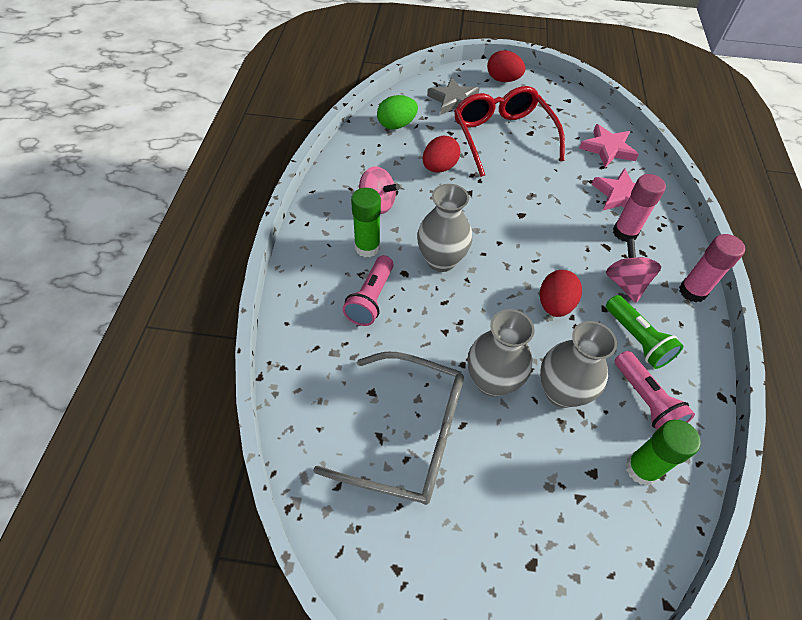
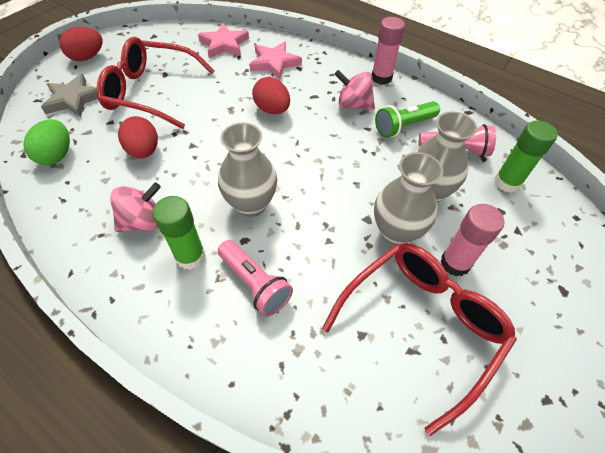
camera: 60 degrees left, 0 degrees up
(409, 435) = (421, 324): grey glasses -> red glasses
(554, 305) = (347, 154): red egg -> red egg (272, 110)
(625, 232) = (309, 80): pink glue stick -> pink glue stick (455, 263)
(636, 339) = (404, 126): green flashlight -> green flashlight turned 150 degrees clockwise

